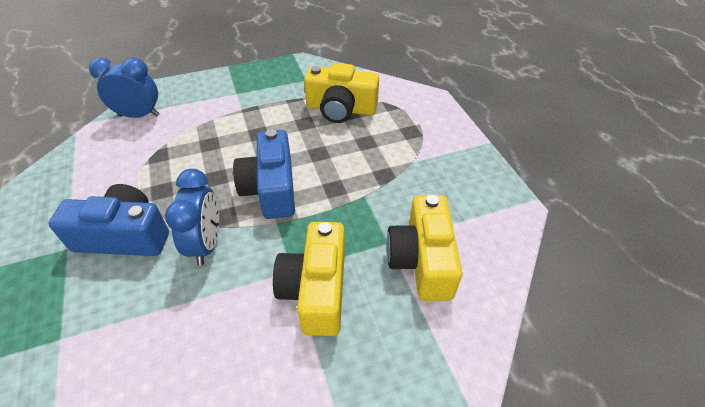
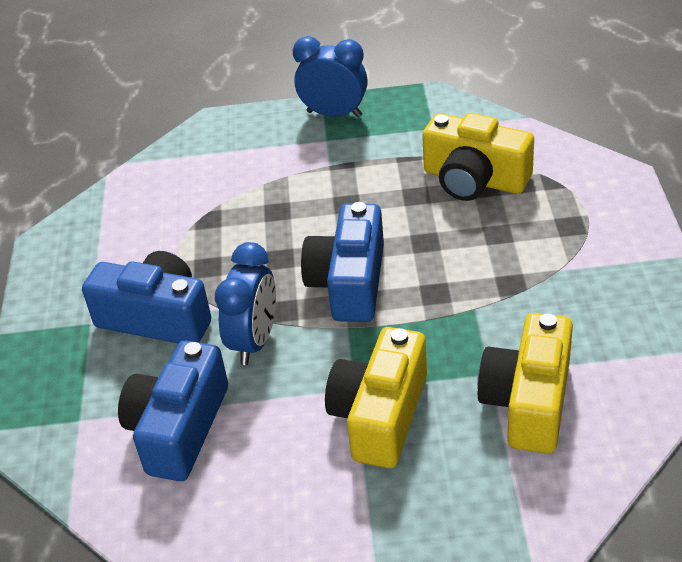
camera: 20 degrees right, 5 degrees down
(139, 115) = (189, 160): blue clock -> blue clock (334, 114)
(151, 331) = (179, 428): none -> blue camera

